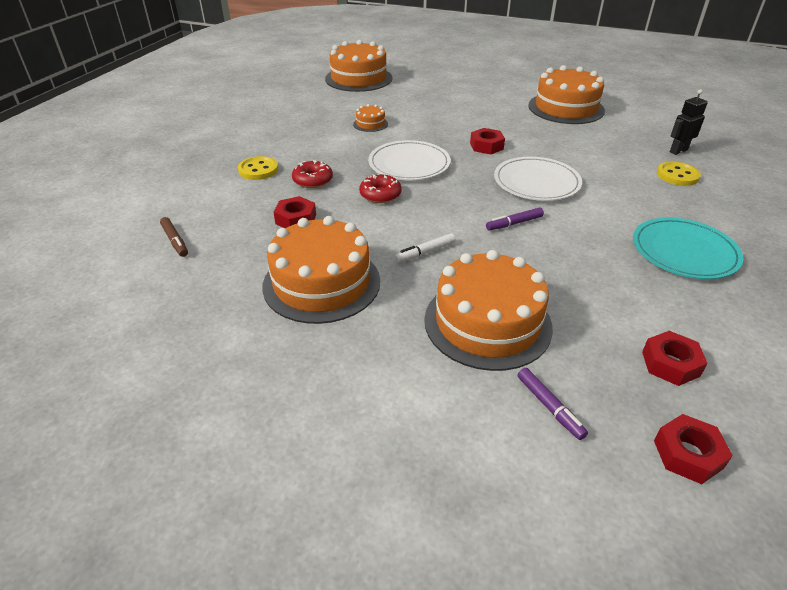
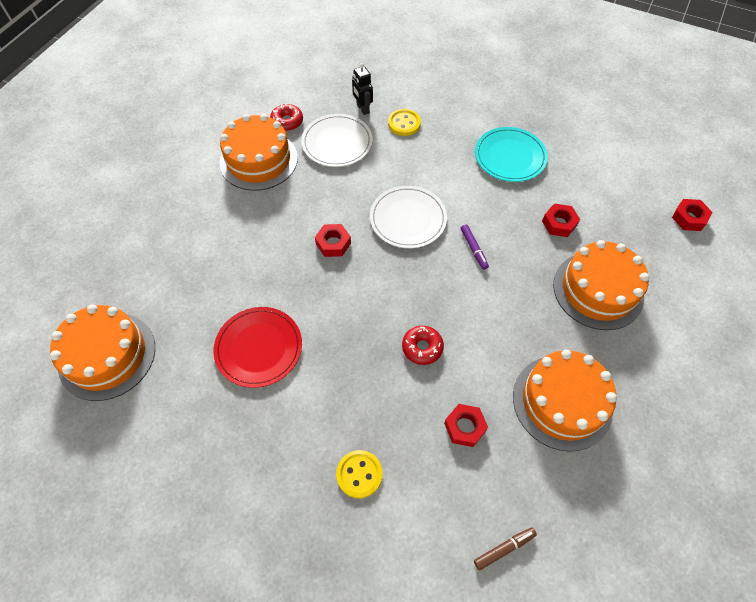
camera: 85 degrees left, 20 degrees up
(313, 180) = (389, 412): red donut -> red donut (287, 121)
(370, 124) = (259, 348): orange cake -> red plate
(409, 164) = (363, 316): white plate -> white plate (337, 143)
(425, 252) = (516, 319): white marker -> none
(549, 407) = (668, 271): purple marker -> none
(670, 364) = (623, 203): red nut -> red nut (559, 223)

